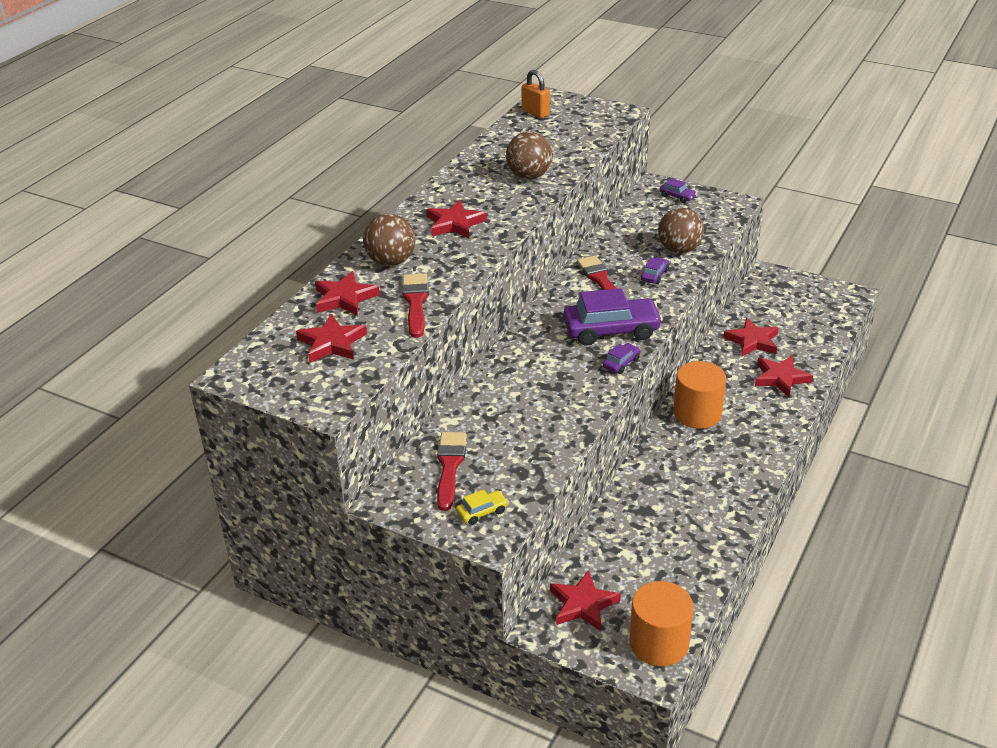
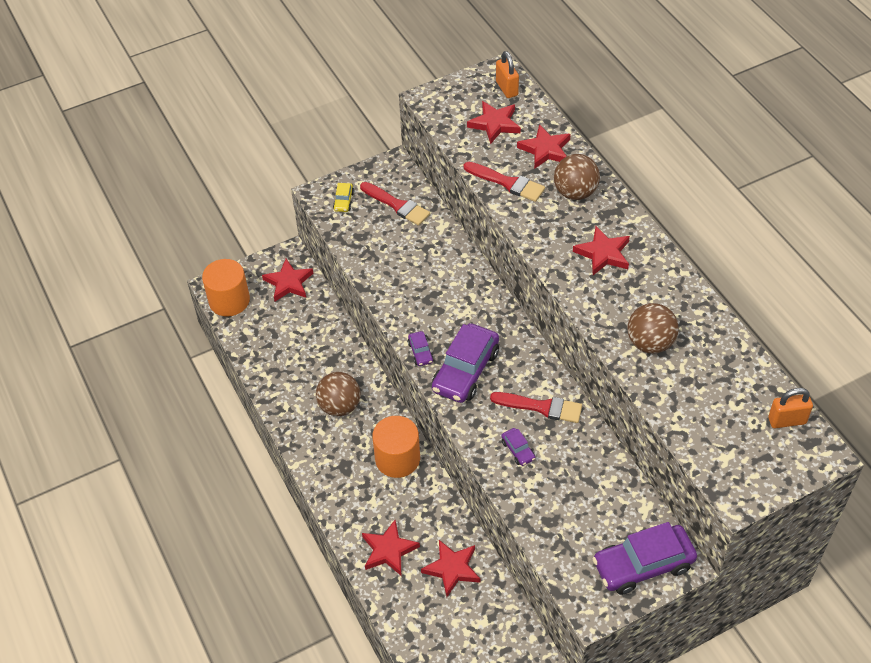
camera: 125 degrees right, 15 degrees up
(263, 358) = (506, 88): none -> orange padlock
(677, 196) = (643, 565): purple car -> purple car, size x2.23
(679, 250) = (544, 497): brown ball -> brown ball (340, 406)

